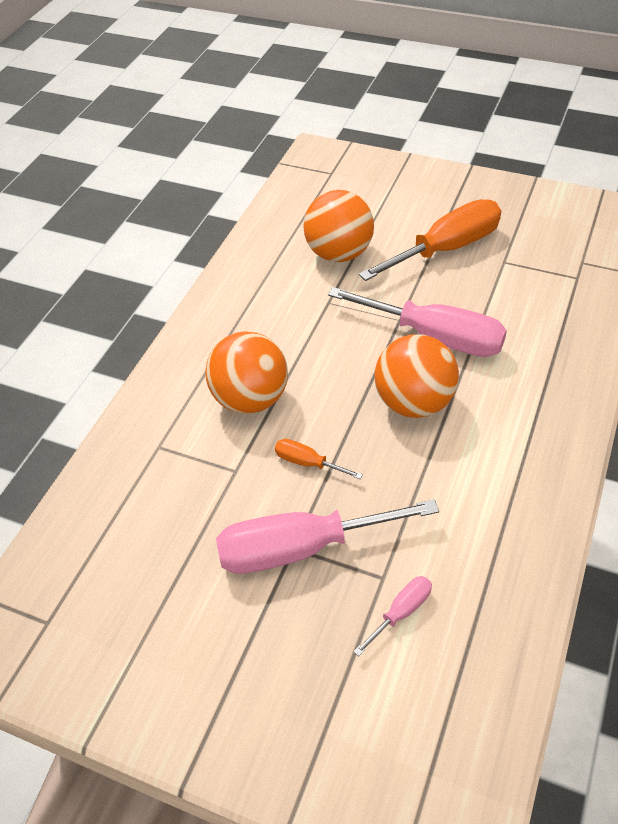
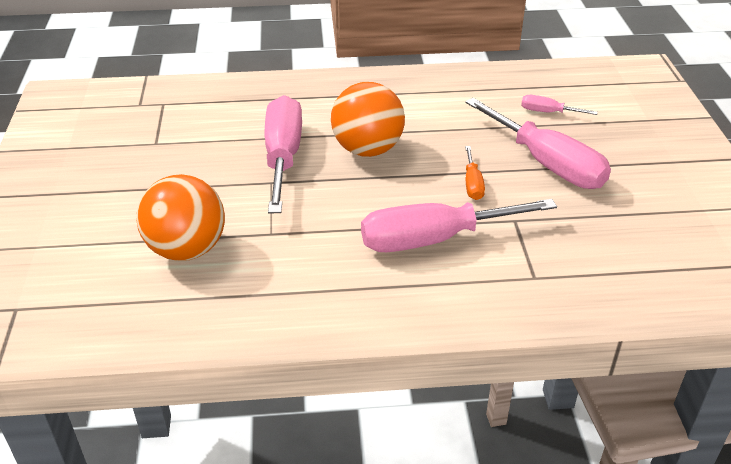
camera: 120 degrees left, 10 degrees down
(250, 399) = (434, 239): orange ball -> pink screwdriver
(446, 249) = (149, 179): orange screwdriver -> none

